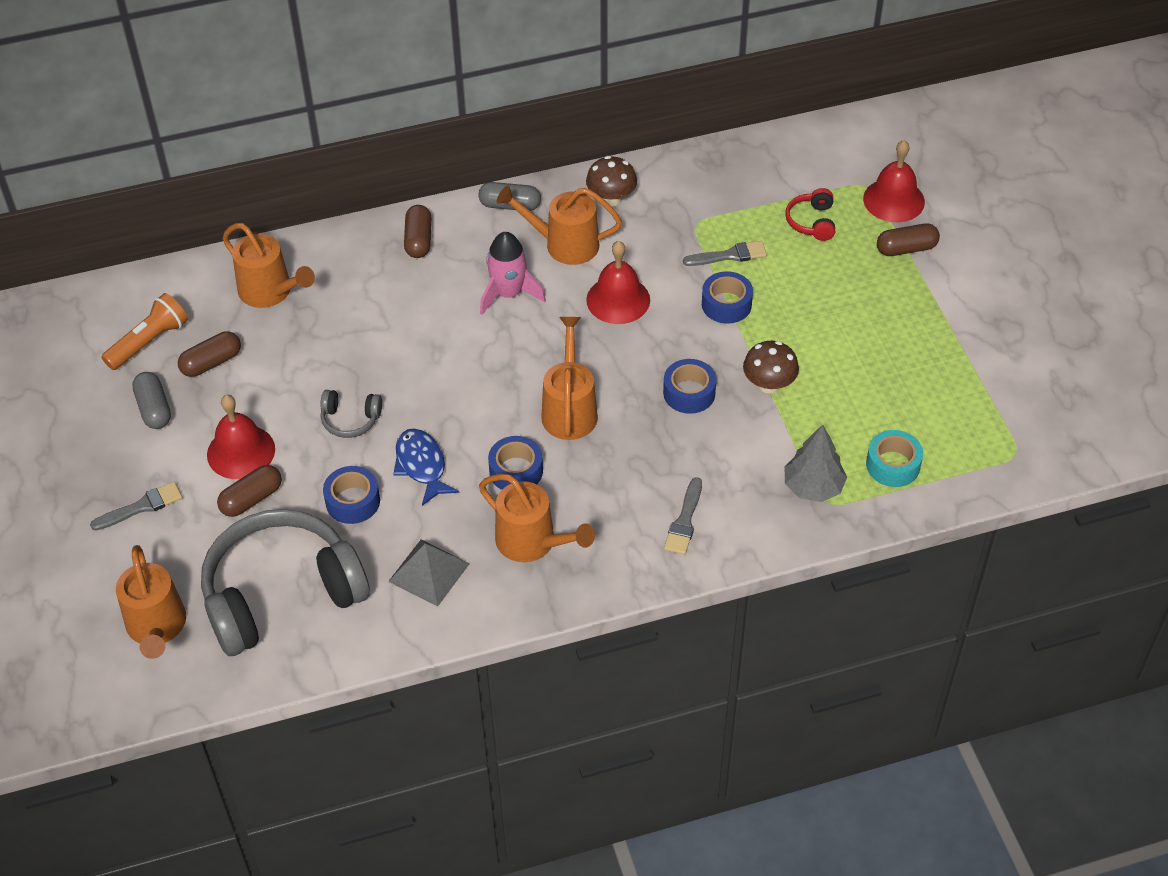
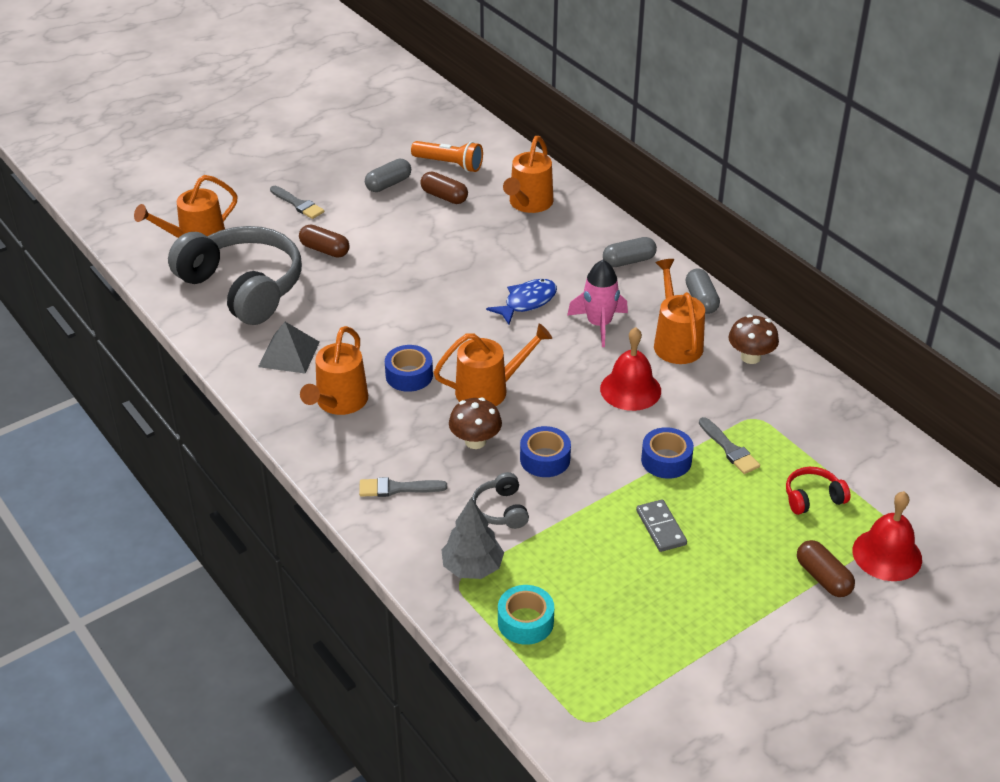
camera: 70 degrees right, 10 degrees down
(241, 452) = (366, 233): red bell -> none
(350, 420) = (421, 276): grey headphones -> grey headphones (501, 510)
(353, 501) = (342, 298): blue tape -> none
(418, 240) = (629, 261): brown capsule -> grey capsule
(422, 465) = (392, 324): blue fish -> blue fish (527, 302)
(769, 384) = (582, 510): brown mushroom -> brown mushroom (475, 441)
(811, 335) = (661, 527): none -> grey domino

